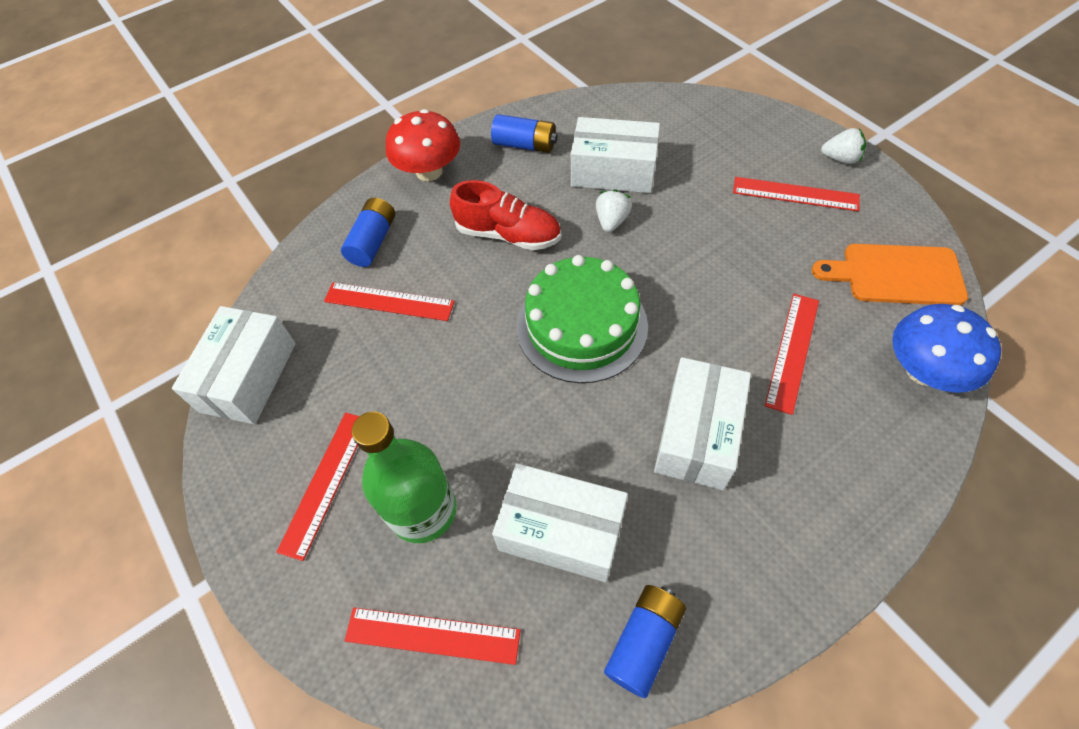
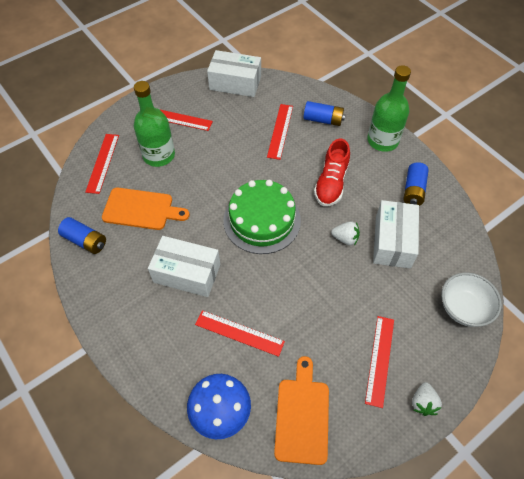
camera: 85 degrees right, 0 degrees up
(429, 171) = (382, 140): red mushroom -> green bottle
(561, 531) = (141, 209): white box -> orange cutting board
(706, 114) = (463, 308): none -> white bowl

